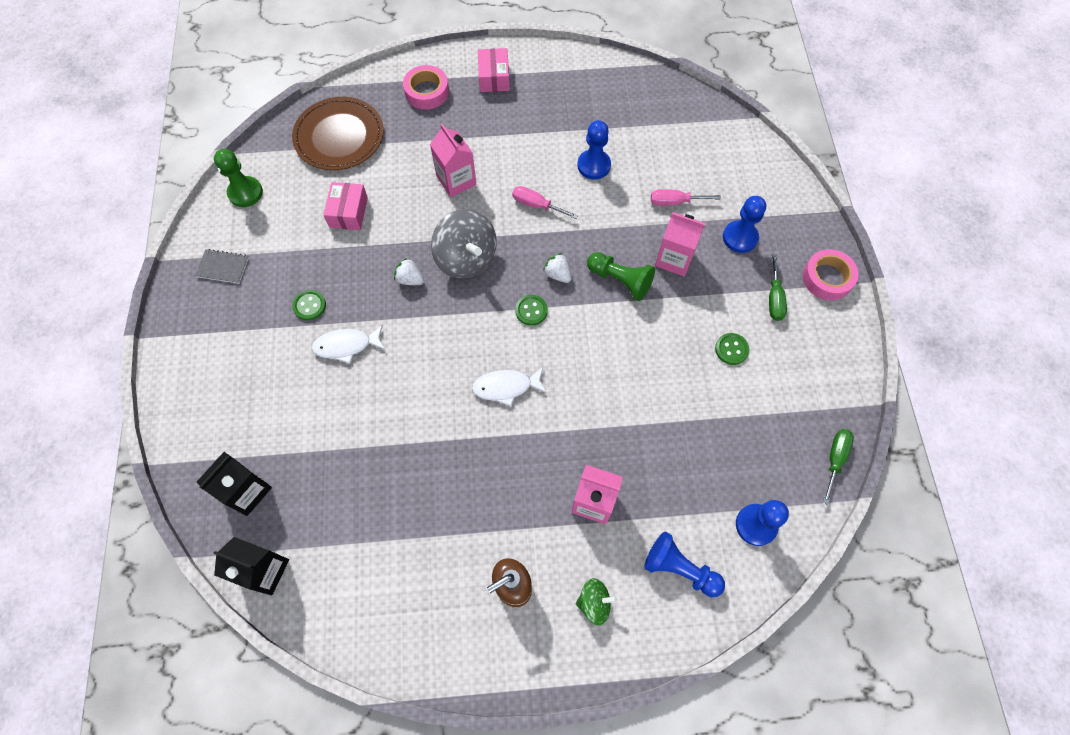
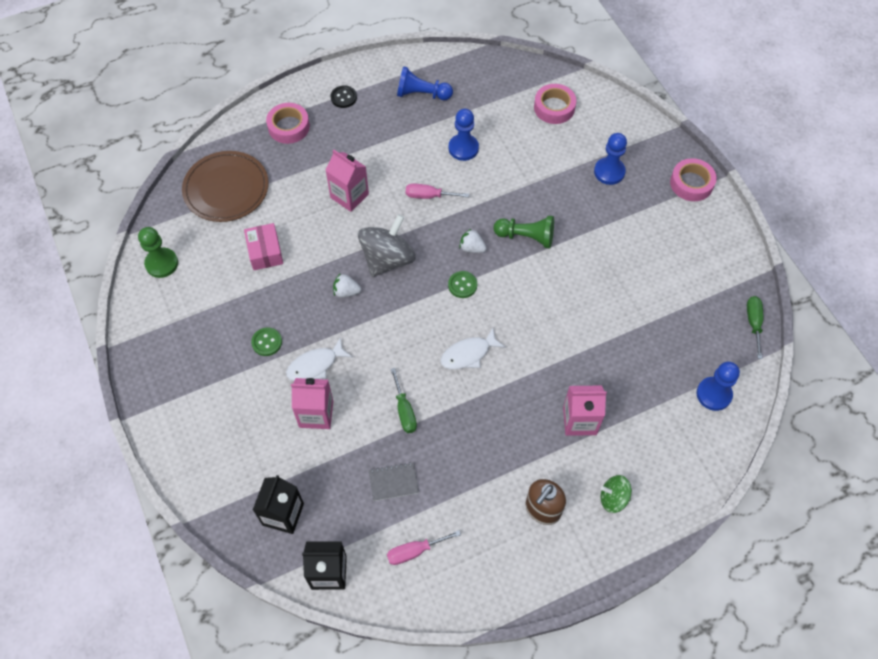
camera: 20 degrees left, 5 degrees down
(223, 267) = (171, 334): grey notebook -> grey notebook (393, 482)
(466, 258) = (387, 259): grey spinning top -> grey spinning top turned 90 degrees counterclockwise
(494, 77) = (343, 97): pink box -> black button
(594, 603) = (613, 498): green spinning top -> green spinning top turned 150 degrees counterclockwise
(674, 259) = (563, 205): pink carton -> pink carton (316, 414)
(675, 202) = (544, 158): pink screwdriver -> pink screwdriver (414, 551)
(680, 569) = (669, 448): blue pawn -> blue pawn (422, 94)
(708, 150) = (554, 107): none -> pink tape
(731, 349) = (639, 264): green button -> none
(774, 298) = (656, 212): green screwdriver -> green screwdriver (404, 410)

